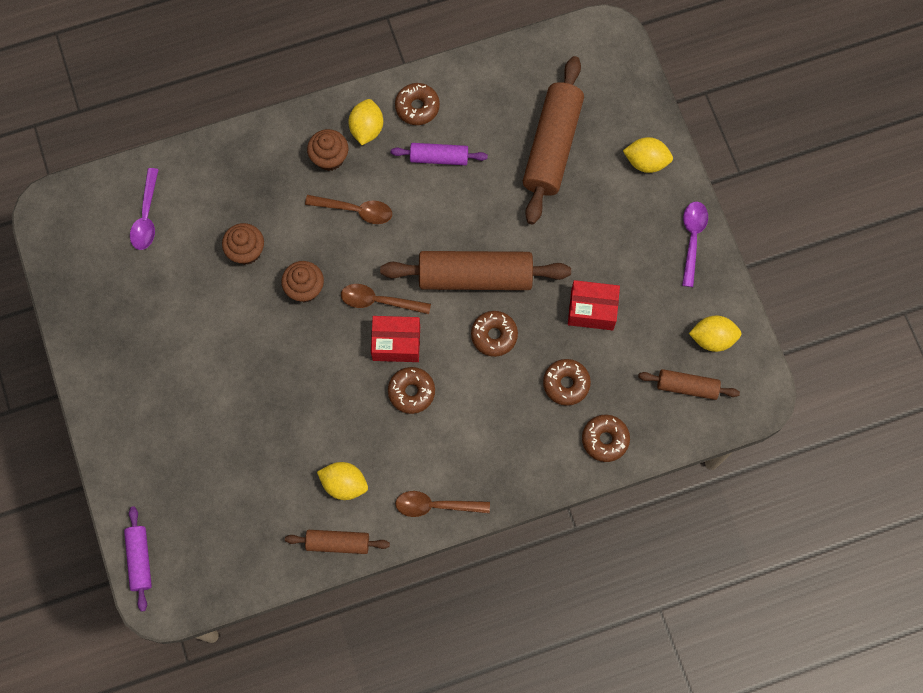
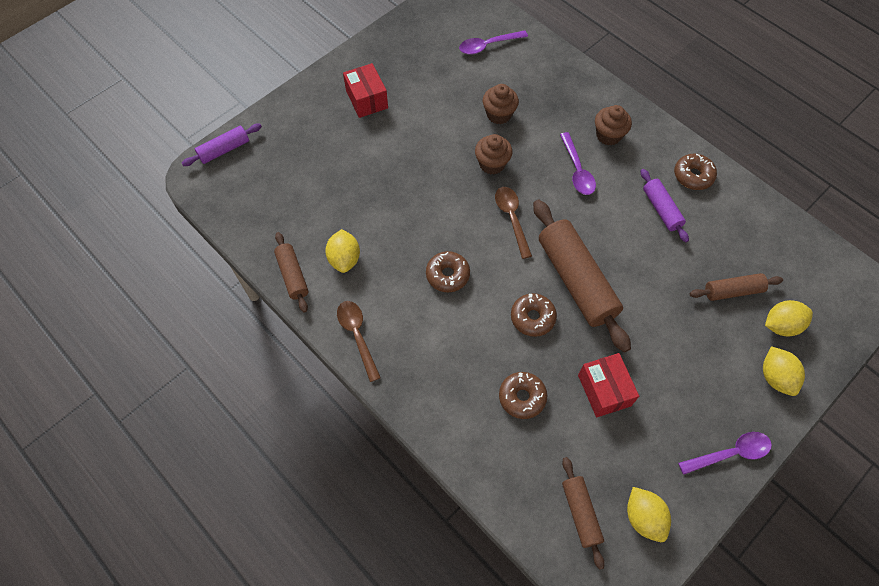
camera: 65 degrees right, 10 degrees down
(355, 210) = (577, 170): brown spoon -> purple spoon
(367, 129) = (649, 149): yellow lemon -> yellow lemon (781, 325)
(396, 343) = (483, 246): red box -> red box (367, 99)
(552, 146) = (732, 291): brown rolling pin -> brown rolling pin, size x0.53
(605, 439) = (487, 456): brown donut -> none

